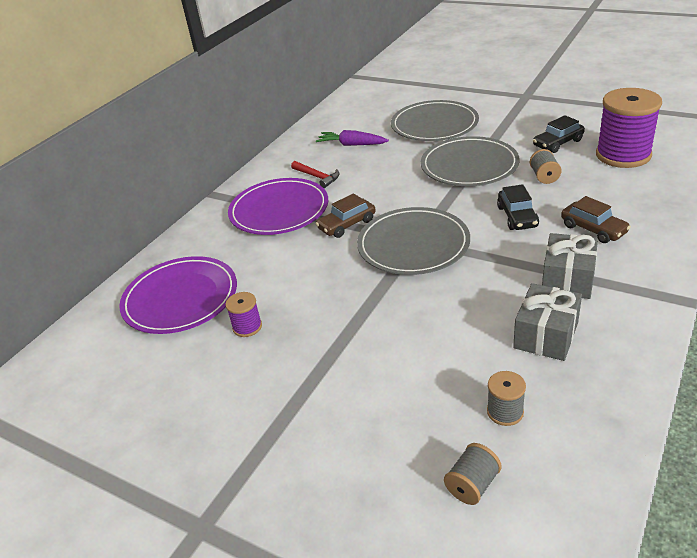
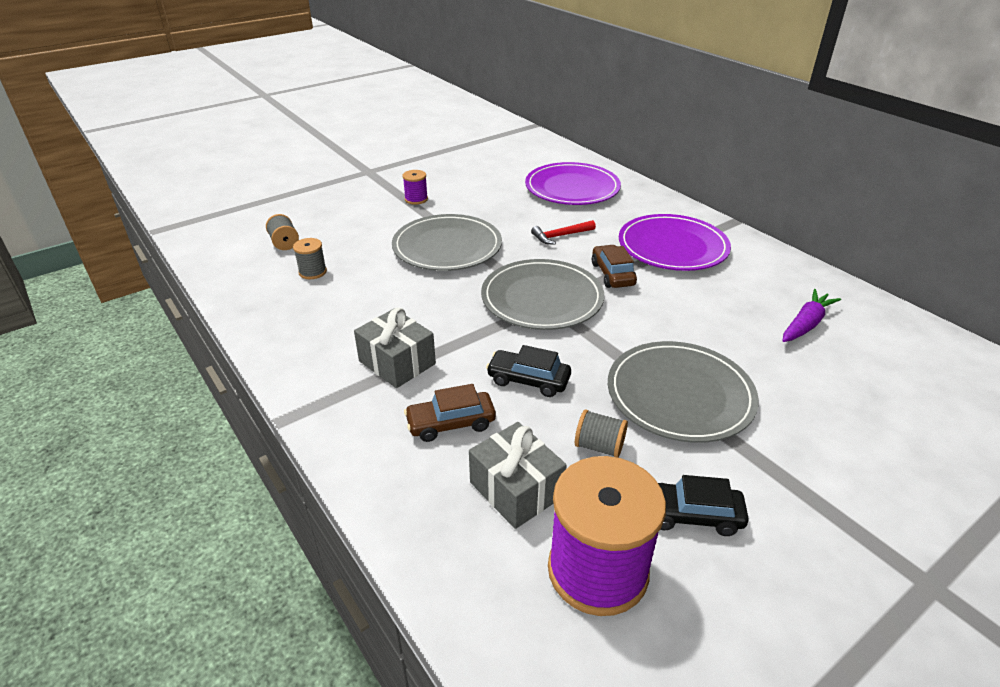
camera: 110 degrees right, 0 degrees up
(247, 327) = (510, 205): purple spool -> purple spool (416, 199)
(317, 177) = (730, 281): red hammer -> red hammer (560, 236)
(434, 125) = (837, 413): grey plate -> grey plate (447, 247)
(546, 335) = (351, 318): grey gift -> grey gift (516, 489)
(558, 143) = (691, 515): black car -> black car turned 75 degrees counterclockwise

